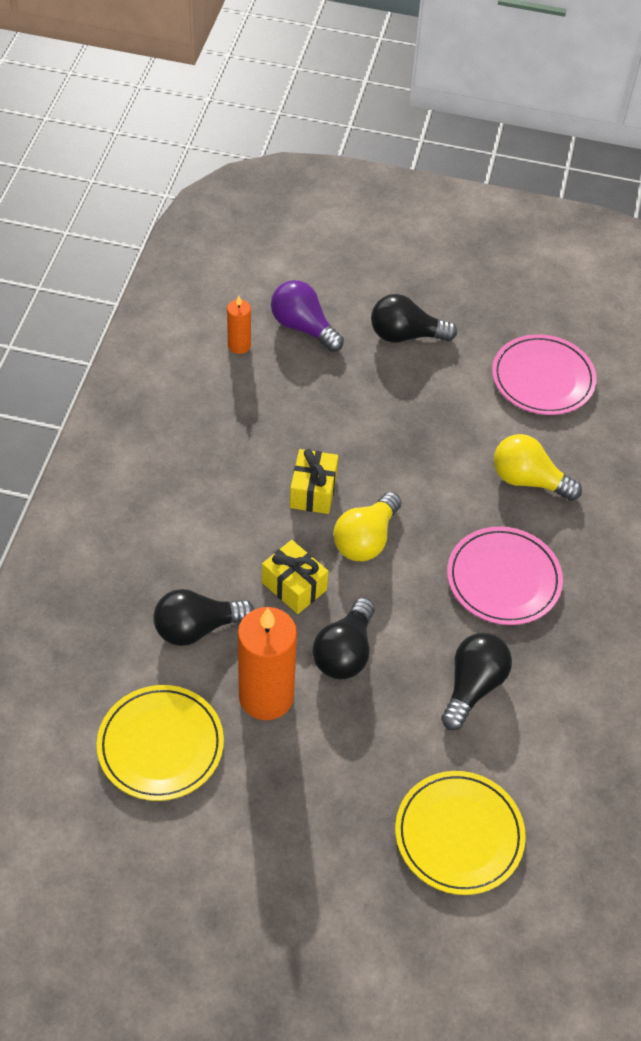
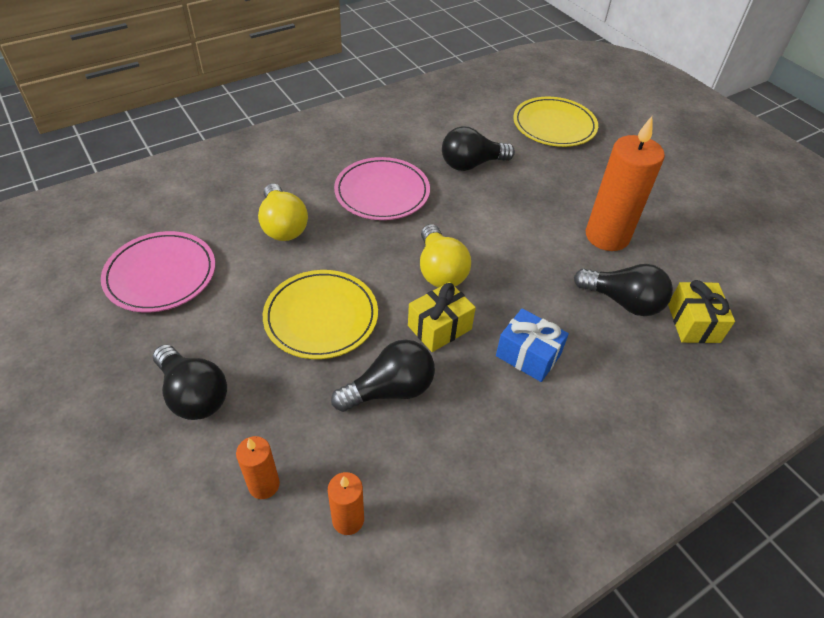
camera: 135 degrees left, 5 degrees down
(160, 745) = (703, 257): yellow plate -> yellow plate (321, 317)
(230, 519) = (528, 355): none -> blue gift
(294, 586) = (524, 278): yellow gift -> yellow gift (693, 323)
(303, 327) = (264, 485): purple light bulb -> orange candle
(345, 652) = (530, 224): black light bulb -> black light bulb (390, 390)
(366, 539) = (440, 270): yellow light bulb -> yellow light bulb turned 90 degrees clockwise

